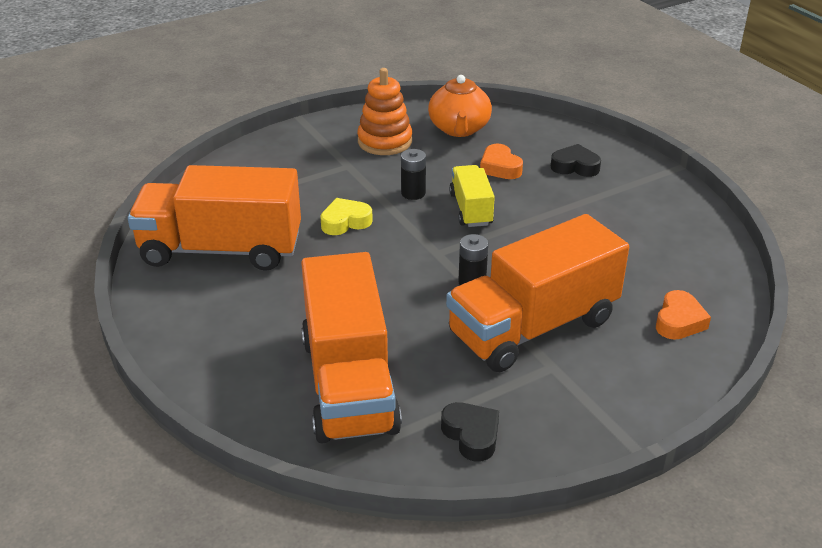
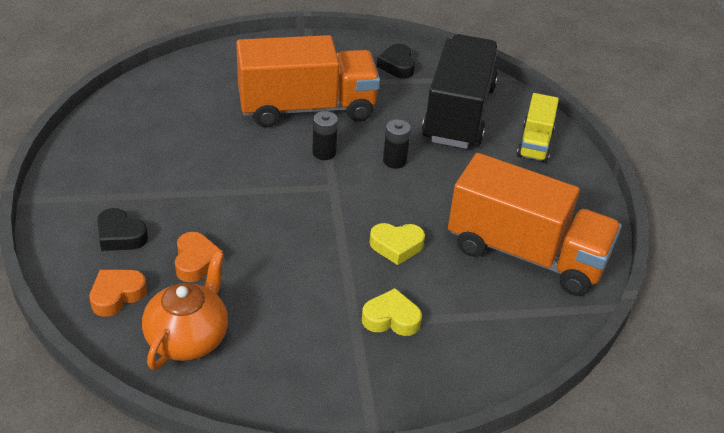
camera: 160 degrees left, 5 degrees up
(322, 174) = (391, 318): none -> yellow heart
(349, 384) = (458, 113): orange truck -> black truck
(385, 141) = (291, 348): orange stacking toy -> none
(413, 193) = (310, 258): black battery -> black battery (394, 161)
(471, 209) = (268, 220): yellow truck -> yellow truck (535, 143)
(679, 321) = (202, 81): orange heart -> orange heart (117, 295)

